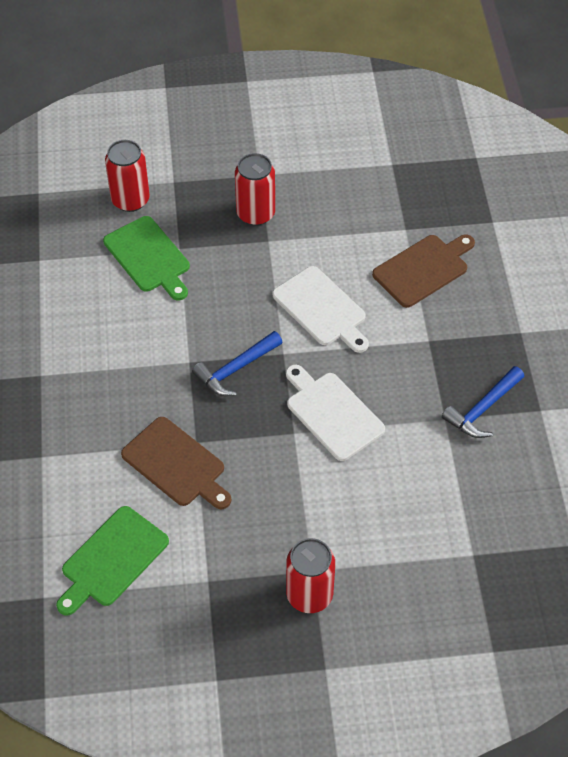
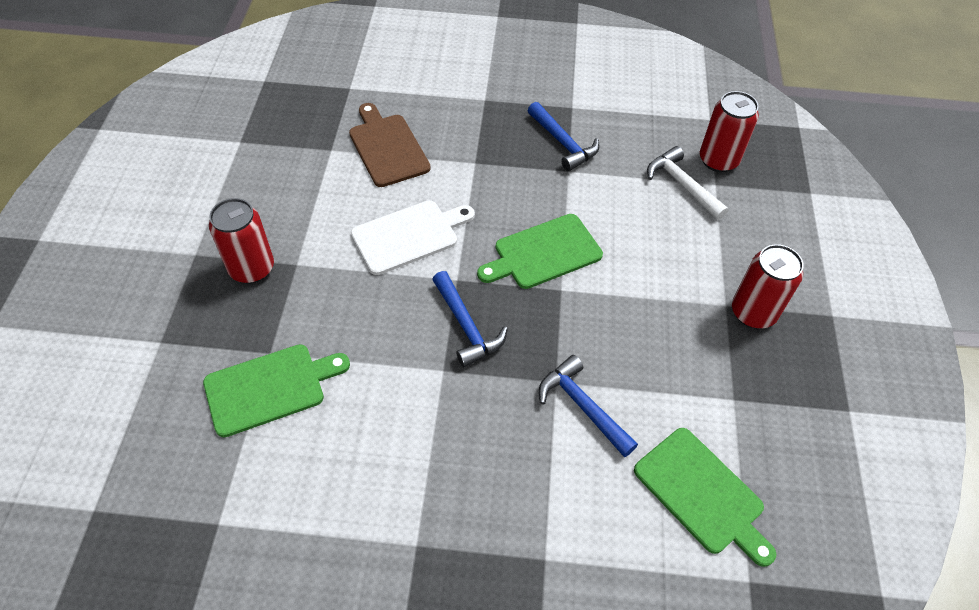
camera: 80 degrees left, 0 degrees up
(130, 200) = (166, 394): red can -> red can (718, 160)
(176, 464) = (582, 406): brown cutting board -> blue hammer
(332, 413) = (543, 253): white cutting board -> green cutting board
(461, 523) = (682, 185): none -> white hammer

